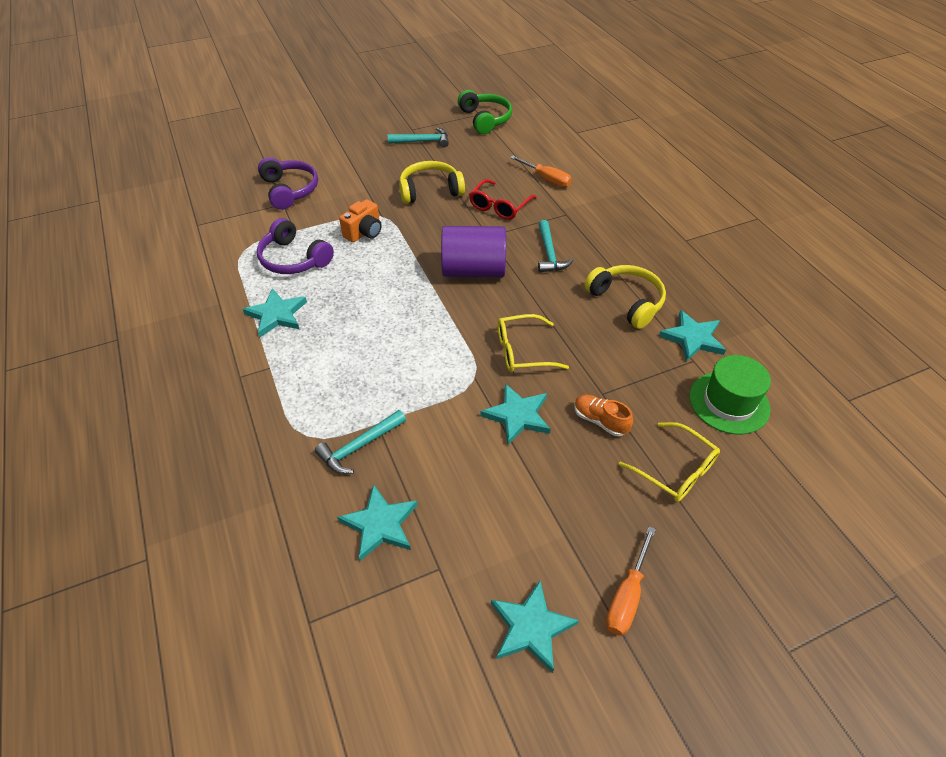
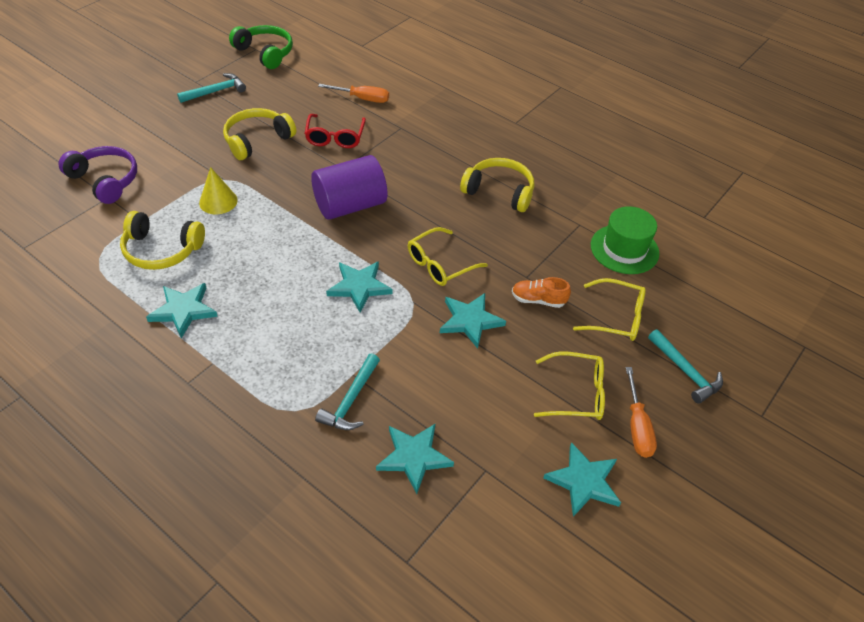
camera: 30 degrees left, 0 degrees up
(294, 259) = (161, 250): purple headphones -> yellow headphones
(364, 233) = (218, 201): orange camera -> yellow cone
(549, 253) = (408, 169): turquoise hammer -> turquoise hammer (685, 371)
(581, 532) = (577, 393): none -> yellow glasses
(692, 338) = (569, 206): turquoise star -> turquoise star (359, 287)

